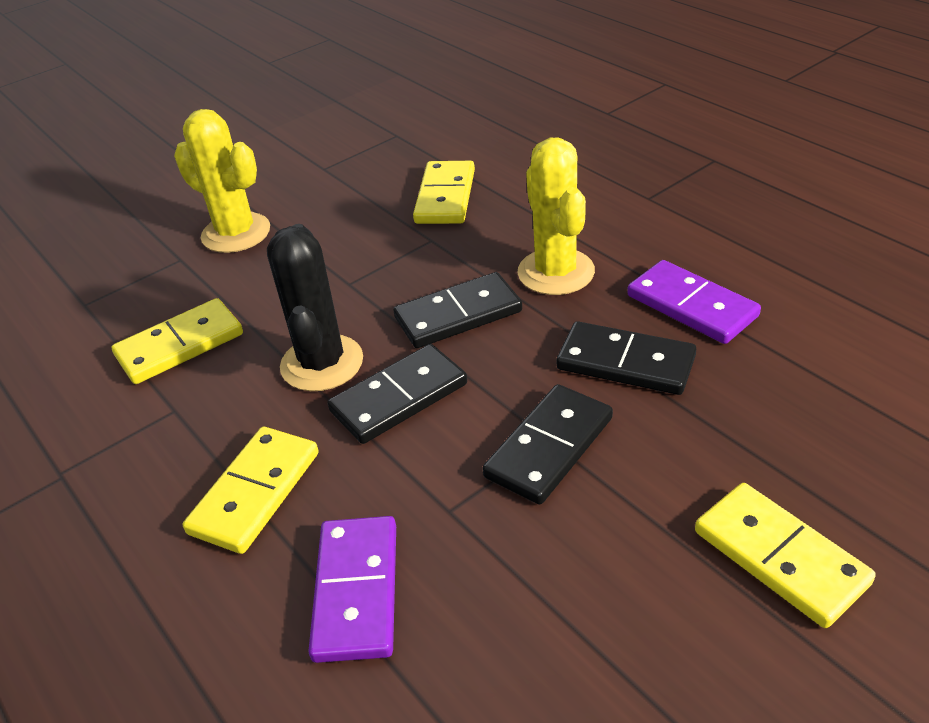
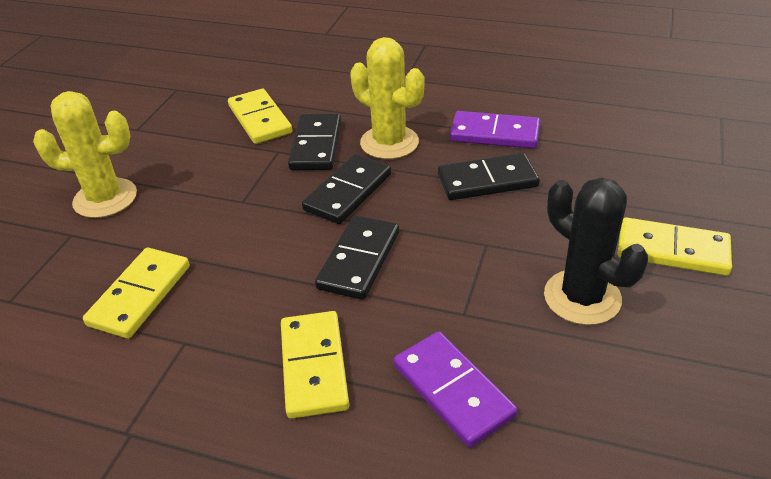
camera: 35 degrees left, 0 degrees up
(322, 363) = (277, 261): black cactus -> black cactus (582, 297)
(549, 447) = (490, 248): black domino -> black domino (316, 145)

